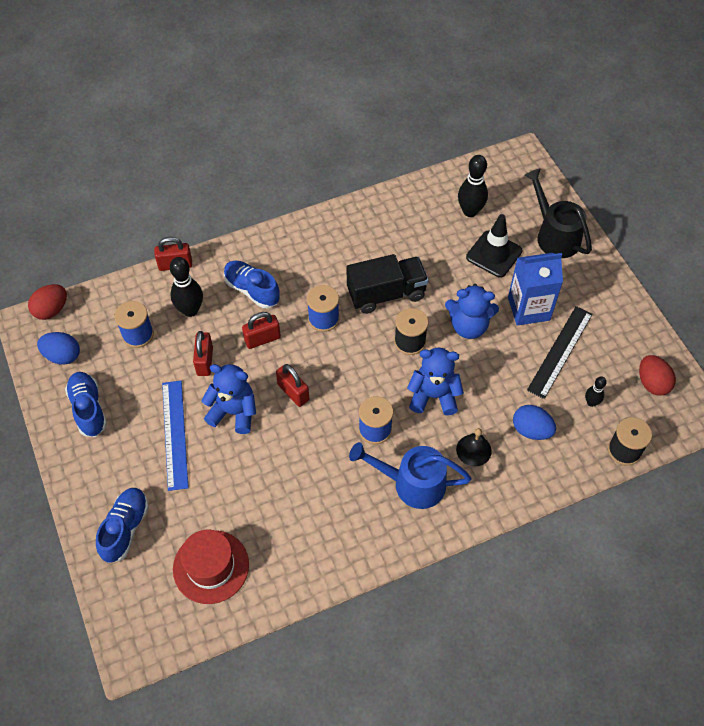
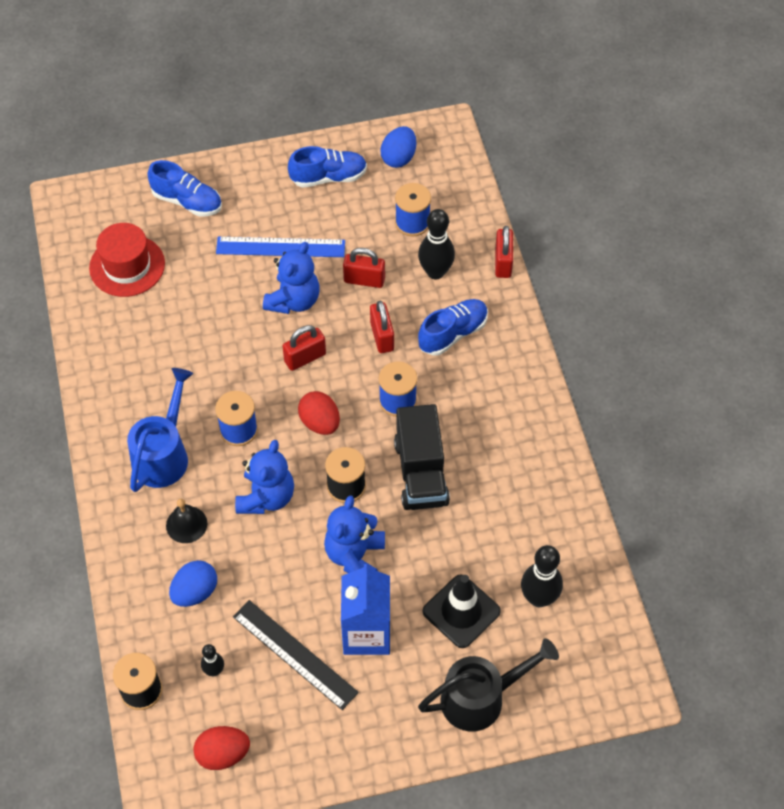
camera: 100 degrees right, 0 degrees up
(51, 310) = (460, 149): red egg -> red egg (320, 423)

